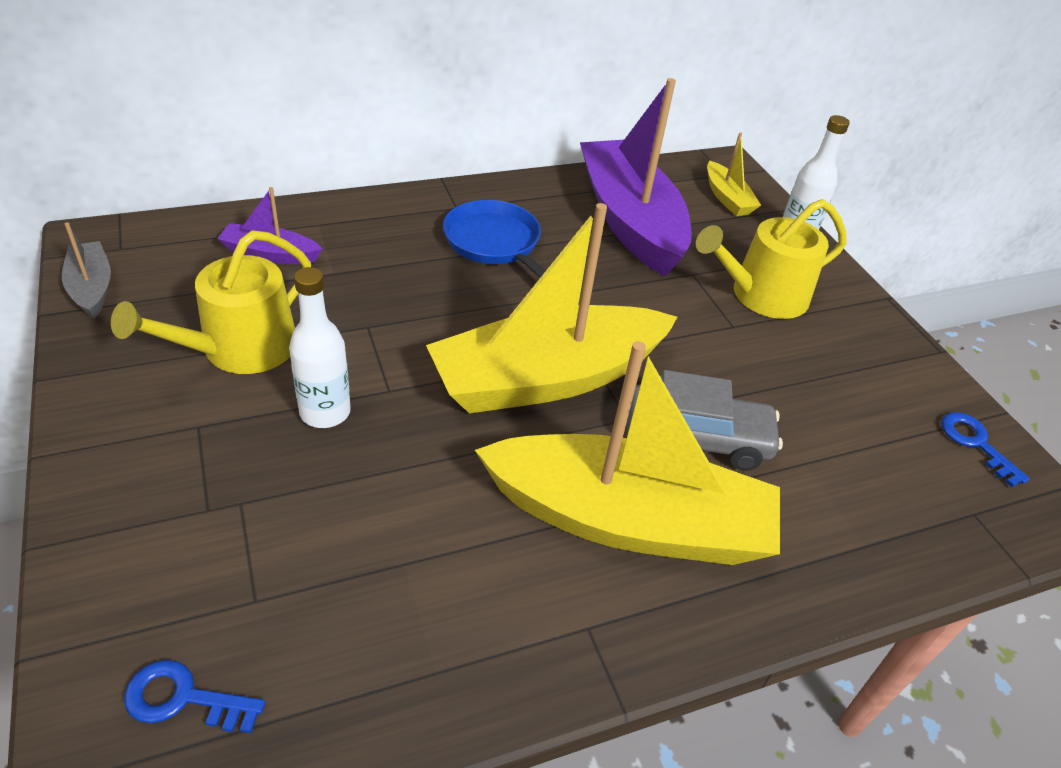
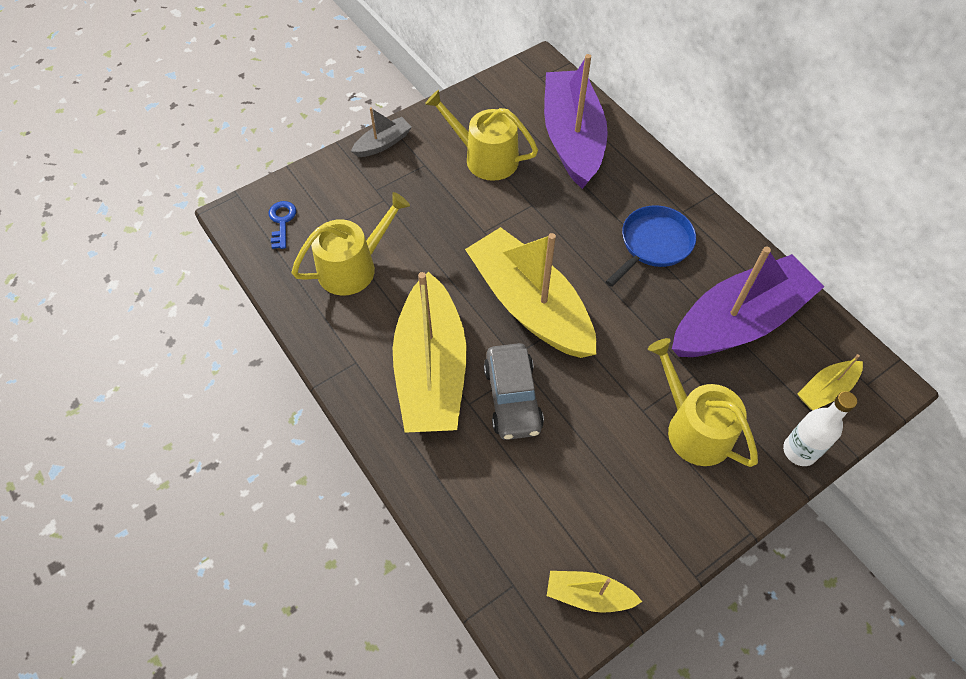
camera: 80 degrees right, 15 degrees up
(91, 287) = (502, 82): grey boat -> grey boat (383, 143)
(270, 254) = (572, 138): purple boat -> purple boat, size x2.24
(325, 412) = (455, 210): white bottle -> none
(375, 586) = (353, 267): none -> yellow watering can
(976, 444) = (588, 595): blue key -> yellow boat

